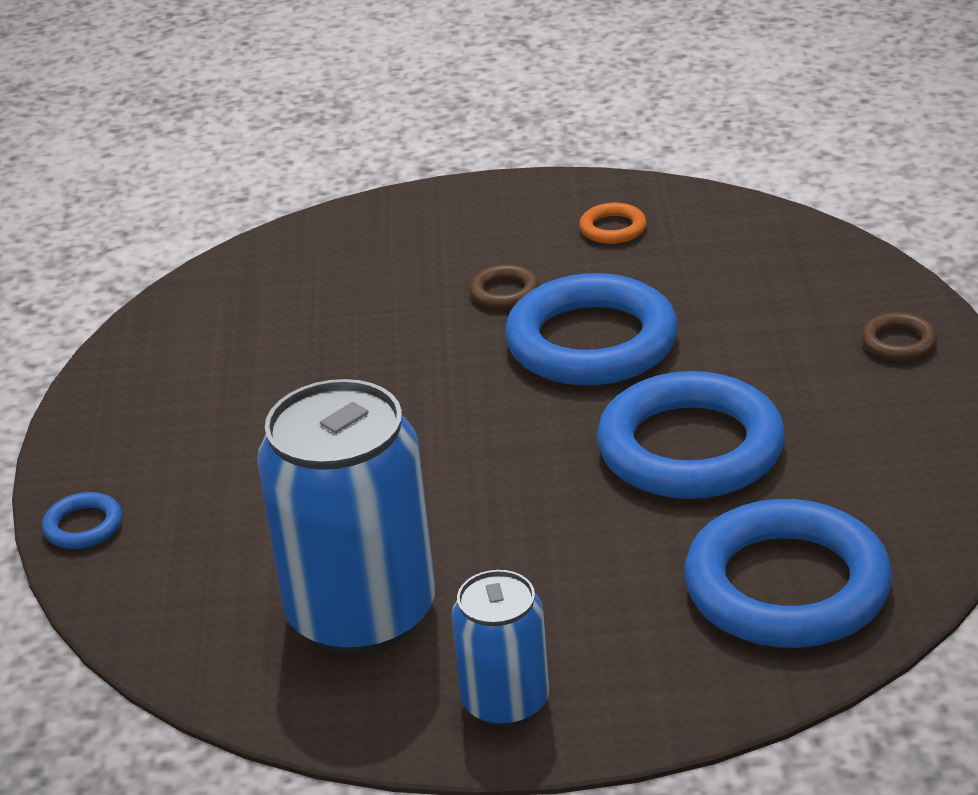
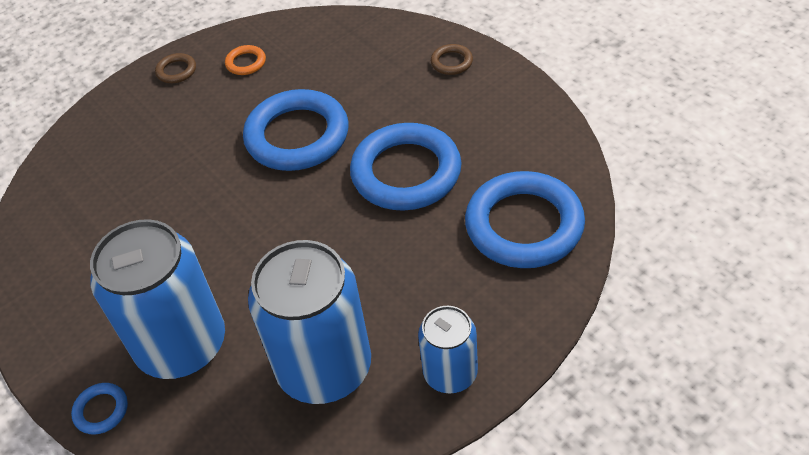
camera: 35 degrees left, 15 degrees up
(228, 505) = (182, 345): none -> blue can
(504, 292) = (220, 129): brown ring -> brown ring (176, 71)

